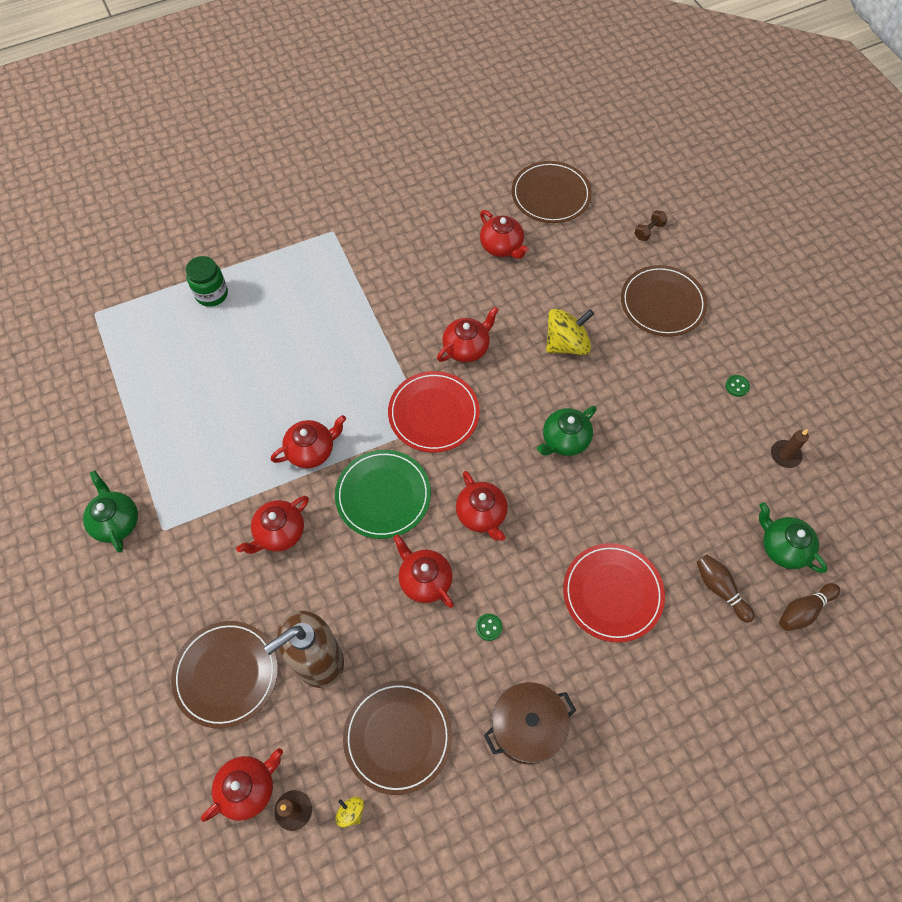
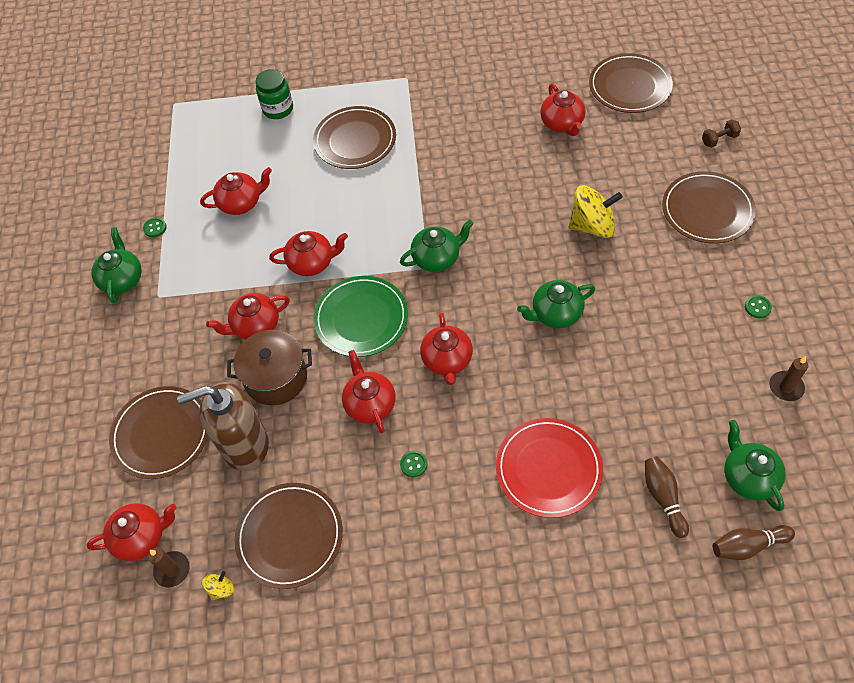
camera: 25 degrees right, 5 degrees down
(130, 456) = (155, 228): none -> green button
(306, 310) = (355, 140): none -> brown plate
(351, 812) = (221, 589): yellow spinning top -> yellow spinning top turned 60 degrees clockwise
(433, 413) = (437, 258): red plate -> green teapot
(467, 348) = (492, 207): red teapot -> red teapot (241, 203)
(527, 727) = (414, 567): brown pot -> brown pot (276, 378)

